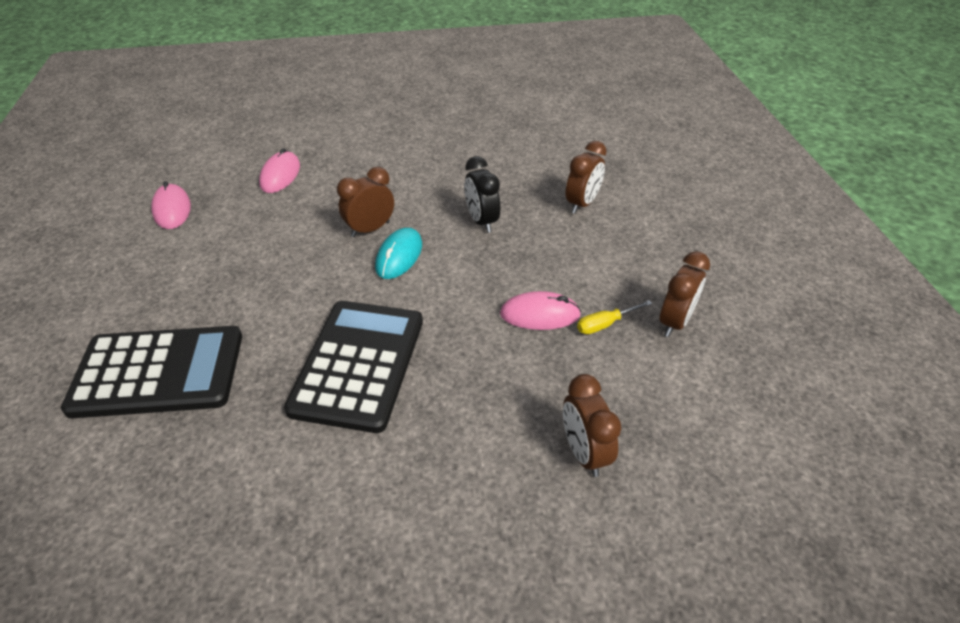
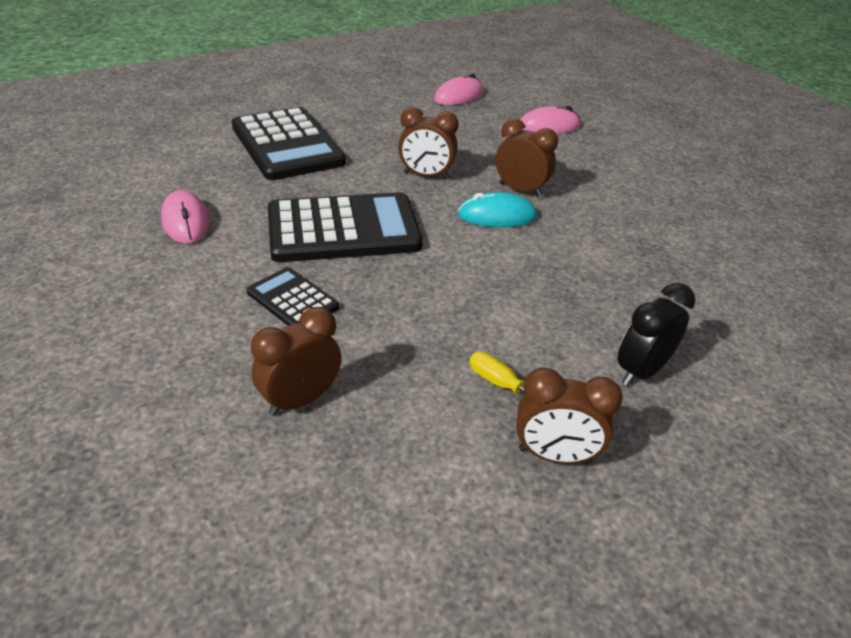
camera: 65 degrees right, 5 degrees down
(451, 429) = (292, 300): none -> black calculator
(482, 221) = (598, 255): black clock -> black clock (641, 371)
(540, 314) = (482, 328): pink mouse -> pink mouse (185, 221)
(582, 204) = (712, 328): brown clock -> brown clock (426, 176)

